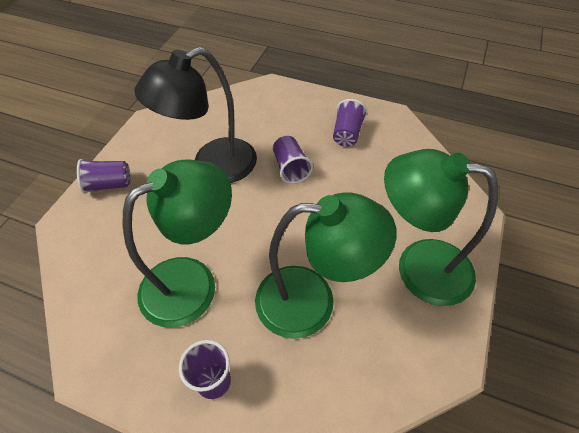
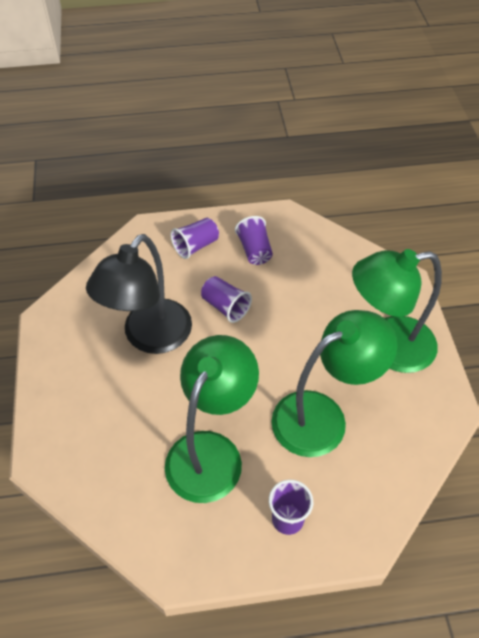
camera: 30 degrees left, 0 degrees up
(109, 184) = (57, 403): purple cup -> purple cup (196, 246)

